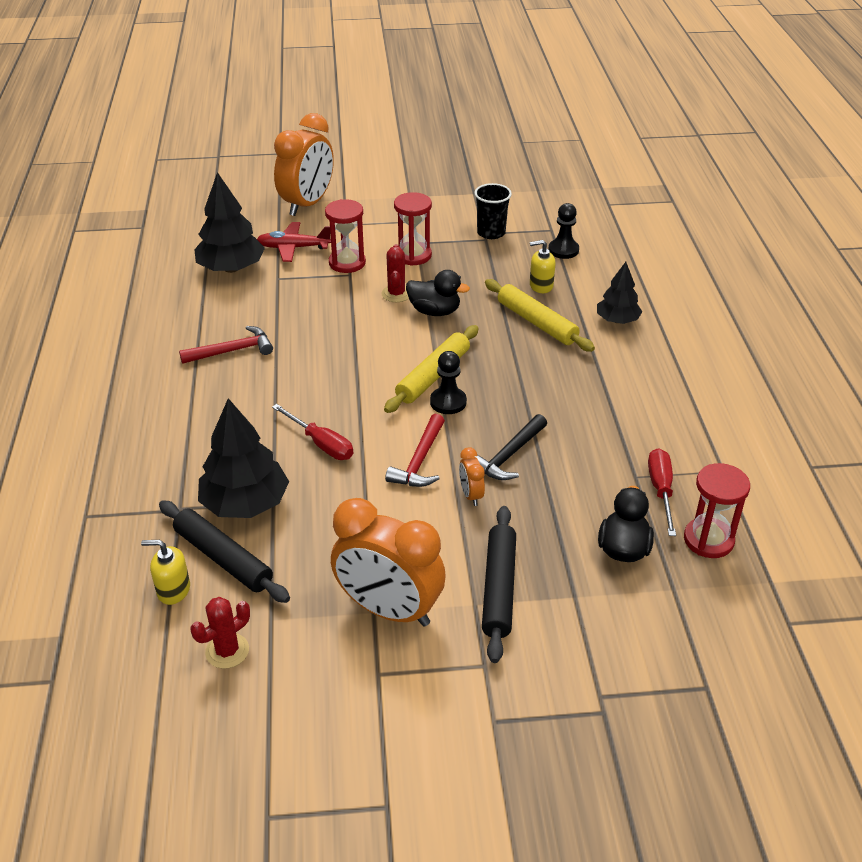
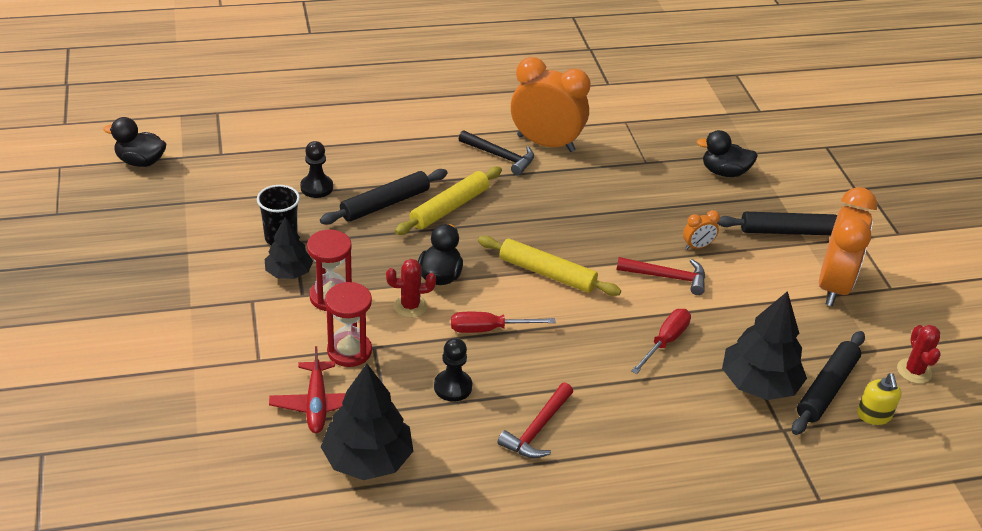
camera: 100 degrees left, 0 degrees up
(227, 651) = (914, 371): red cactus -> red cactus turned 45 degrees clockwise
(233, 351) = (537, 429): red hammer -> red hammer turned 120 degrees counterclockwise
(307, 204) = (204, 403): orange clock -> orange clock (545, 143)
(448, 402) = (583, 262): black pawn -> black pawn (453, 387)
(508, 456) = (644, 226): black hammer -> black hammer (500, 156)
(541, 286) = (385, 204): yellow soap dispenser -> black rolling pin
(591, 170) = (141, 161): none -> black duck
(617, 320) = (438, 160): black tree -> black tree (289, 273)
(661, 490) = (657, 151): red screwdriver -> red screwdriver (489, 329)
(708, 540) = (700, 134): red hourglass -> none

